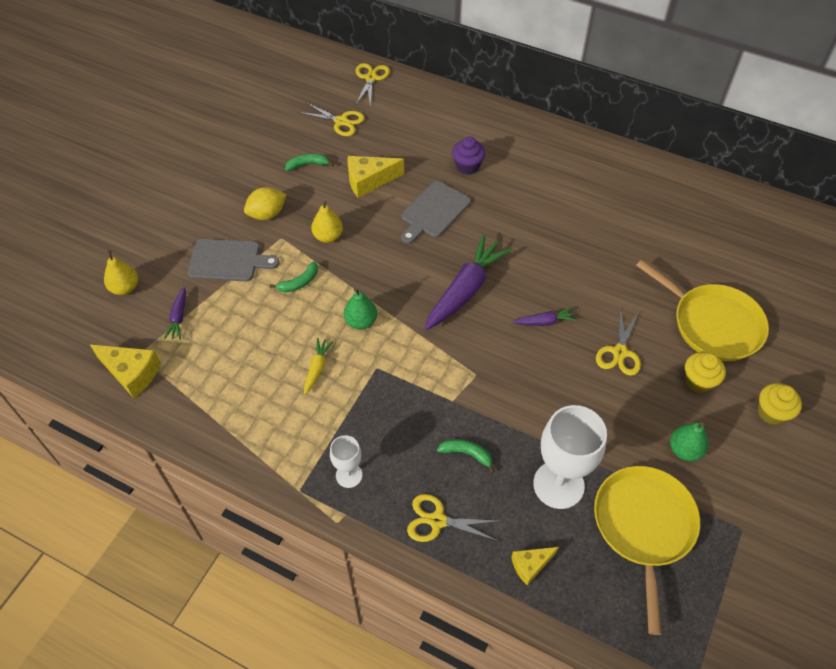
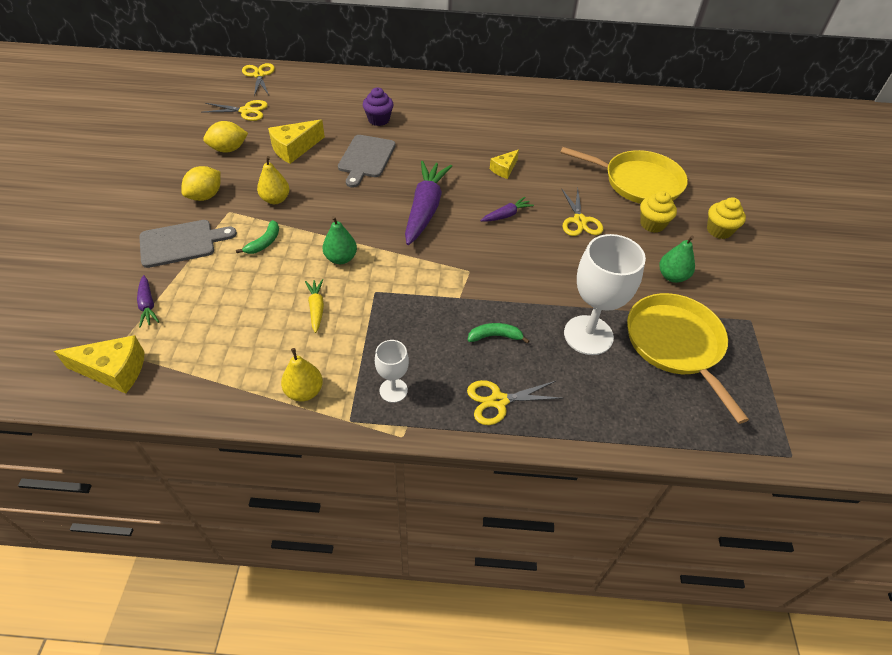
camera: 25 degrees left, 5 degrees down
(125, 288) = (74, 295): yellow pear -> yellow pear (304, 391)
(307, 165) = (228, 149): green banana -> yellow lemon
(530, 565) = (602, 409): yellow cheese -> yellow cheese (504, 169)

